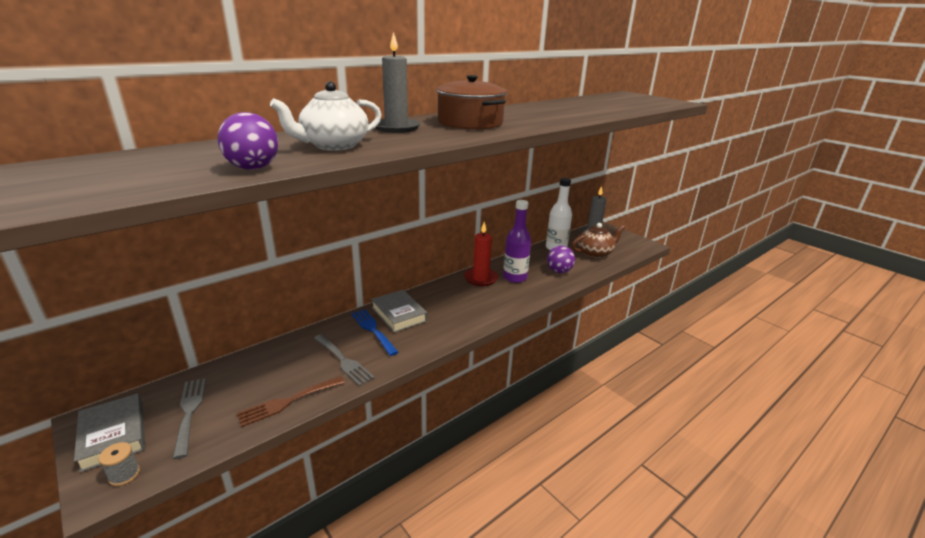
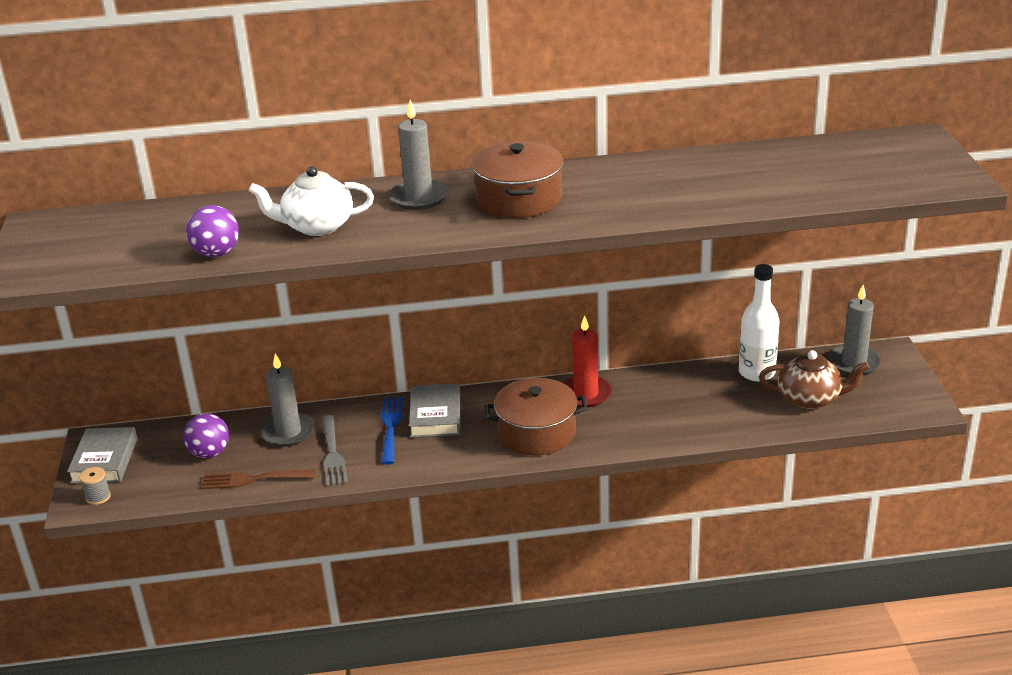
camera: 35 degrees right, 5 degrees up
(189, 412) = (169, 460): grey fork -> none
(292, 356) = (288, 432): none -> grey candle
(475, 306) = (536, 432): none -> brown pot
(515, 277) = (635, 406): purple bottle -> none
(559, 271) = (712, 413): purple ball -> purple ball (210, 453)

